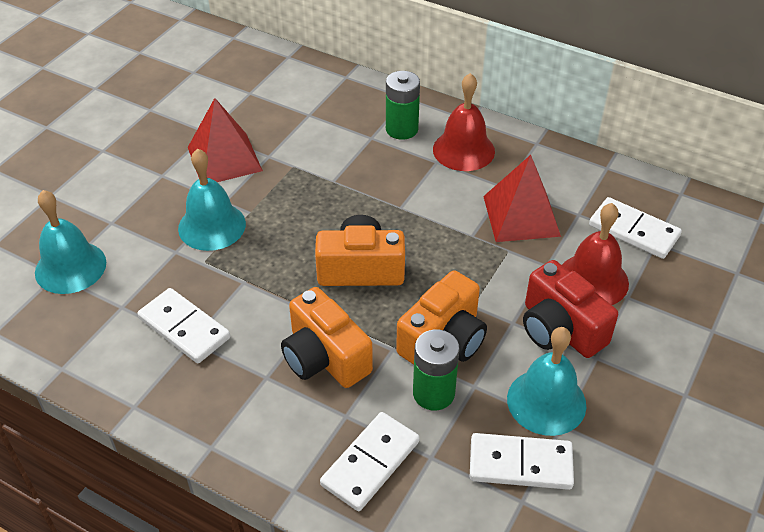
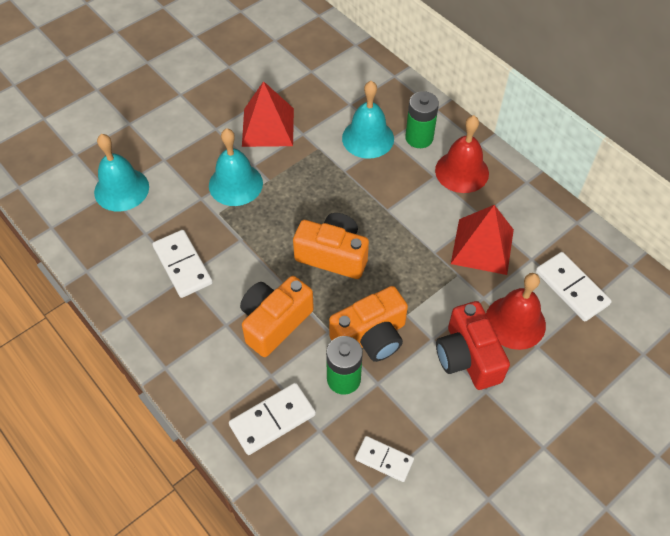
camera: 20 degrees right, 10 degrees up
(324, 357) = (274, 322): orange camera -> orange camera turned 60 degrees clockwise
(520, 464) = (384, 459): white domino -> white domino, size x0.66
(546, 401) = (428, 415): turquoise bell -> turquoise bell (368, 138)

